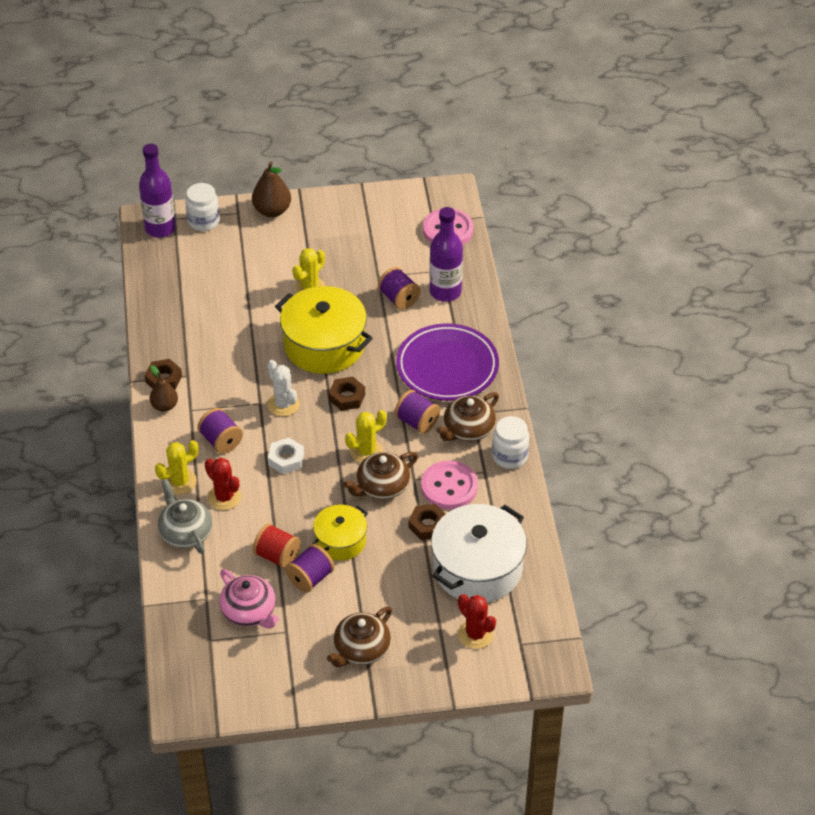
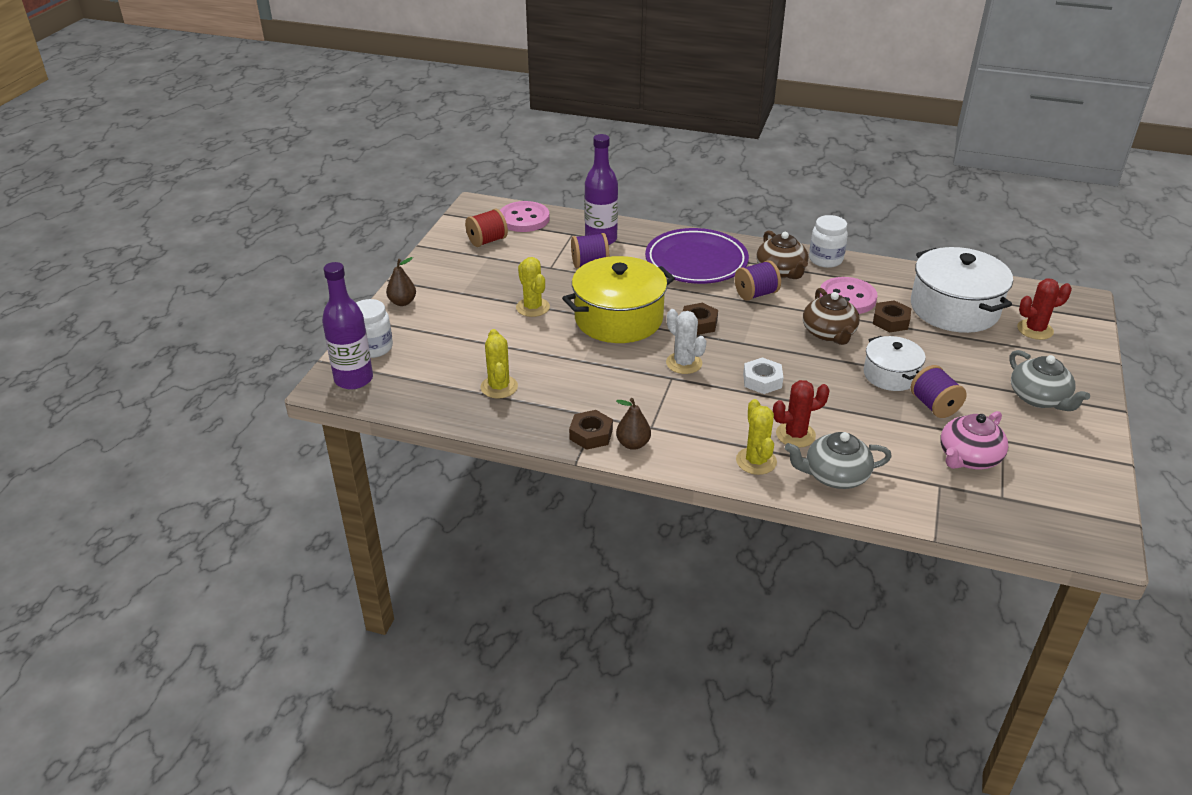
camera: 65 degrees left, 10 degrees down
(221, 441) = (711, 417): purple spool -> none
(249, 611) = (968, 458): pink teapot -> pink teapot turned 150 degrees clockwise
(272, 210) = (402, 302): brown pear -> brown pear, size x0.66
(277, 556) = (895, 419): red spool -> red spool (487, 241)
(283, 404) = (684, 363): white cactus -> white cactus turned 60 degrees clockwise
(340, 541) = (890, 375): yellow pot -> white pot
(361, 649) = (1039, 398): brown teapot -> grey teapot
(366, 451) = (778, 330): yellow cactus -> yellow cactus (499, 387)

